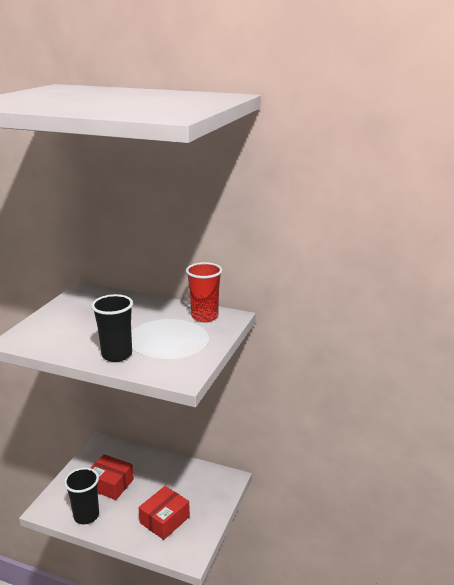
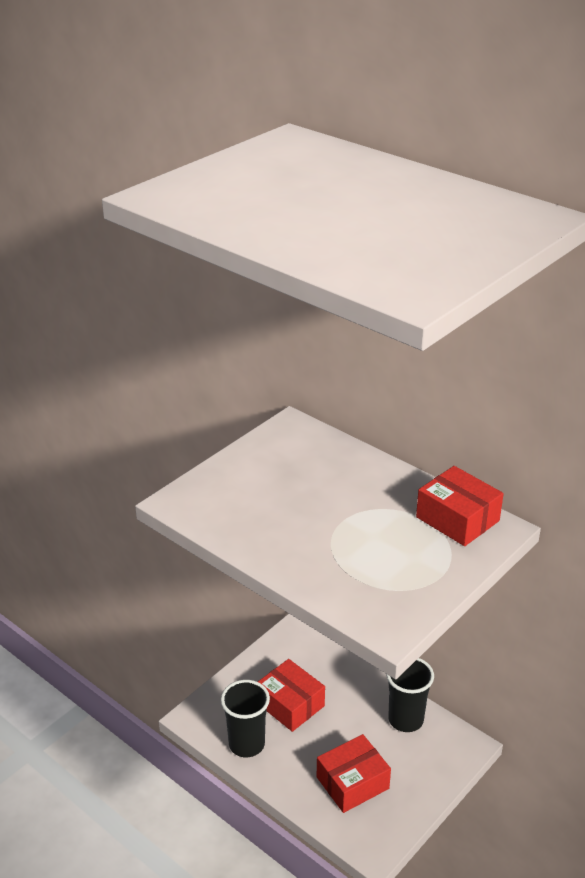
camera: 20 degrees right, 10 degrees up
(117, 355) = (308, 563): black cup -> black cup (405, 720)
(204, 316) = (457, 519): red cup -> red box

